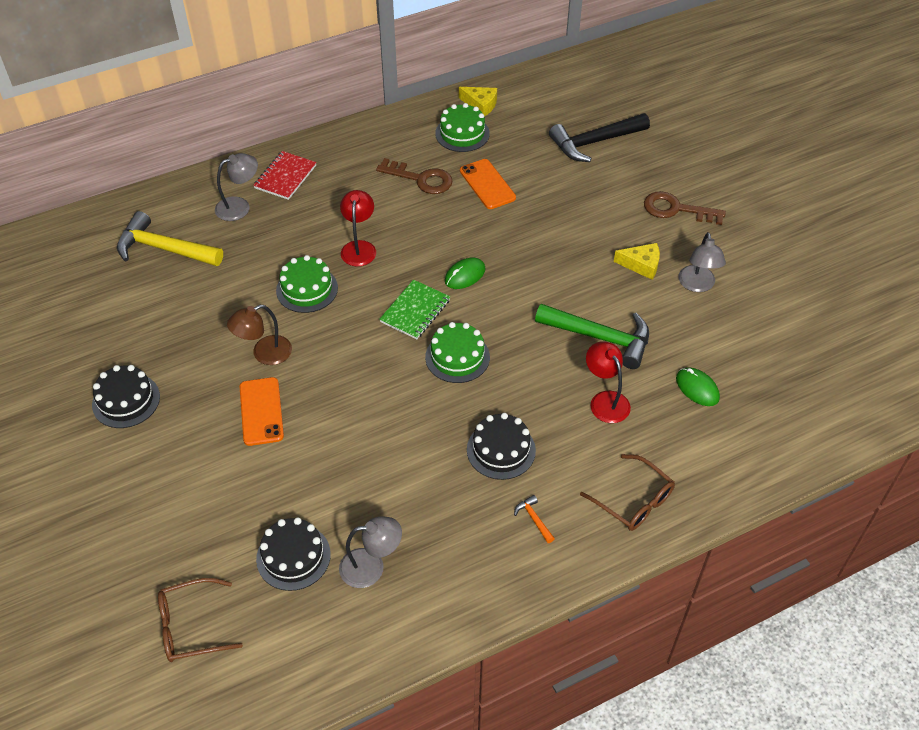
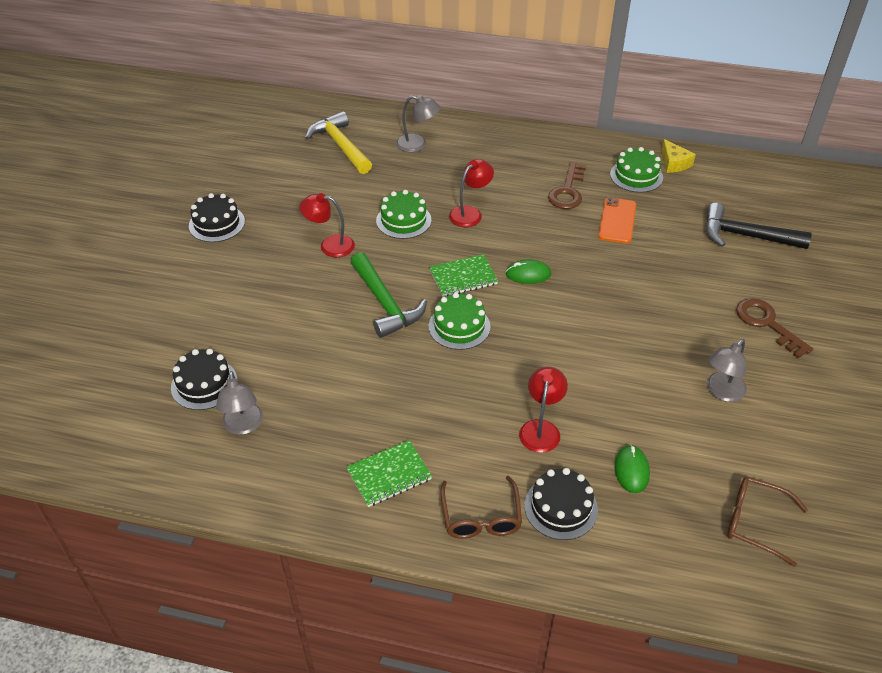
camera: 40 degrees right, 5 degrees down
(191, 626) = (100, 383): brown glasses -> brown glasses (755, 522)
(261, 411) = (287, 280): orange phone -> none
(264, 354) = (330, 245): brown lamp -> red lamp
(285, 177) = (469, 141): red notebook -> none
(371, 567) = (243, 426): grey lamp -> grey lamp turned 45 degrees clockwise
(420, 179) = (567, 191): brown key -> brown key turned 45 degrees clockwise
(501, 450) = (419, 410): black cake -> black cake (560, 507)
(534, 519) = (389, 475): orange hammer -> green notebook
(600, 338) = (588, 381): green hammer -> green hammer (385, 304)
(641, 265) = (686, 348): yellow cheese -> none

